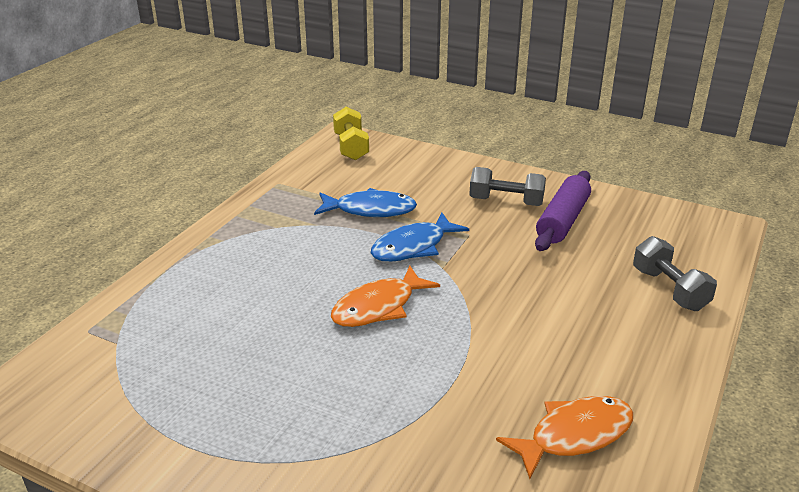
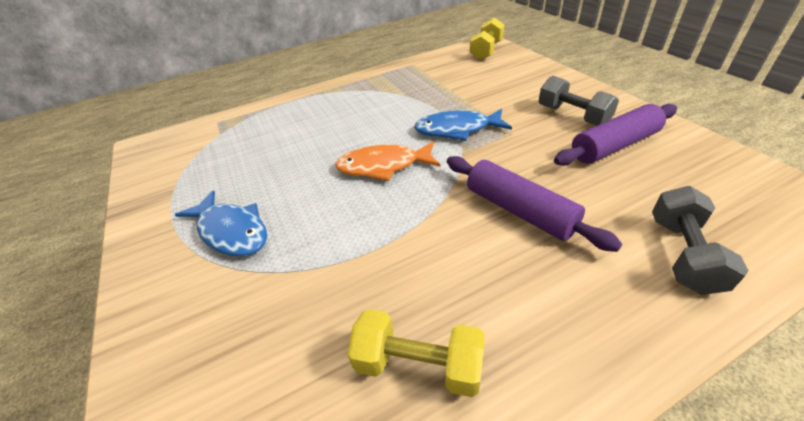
camera: 40 degrees right, 10 degrees up
(370, 210) = (454, 95): blue fish -> blue fish (231, 231)
(539, 301) = (519, 210): none -> purple rolling pin
(574, 436) = (418, 364): orange fish -> yellow dumbbell

